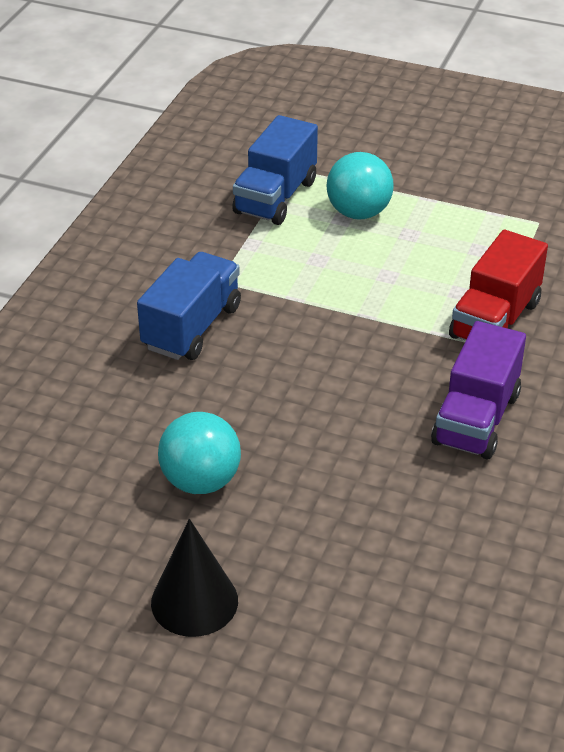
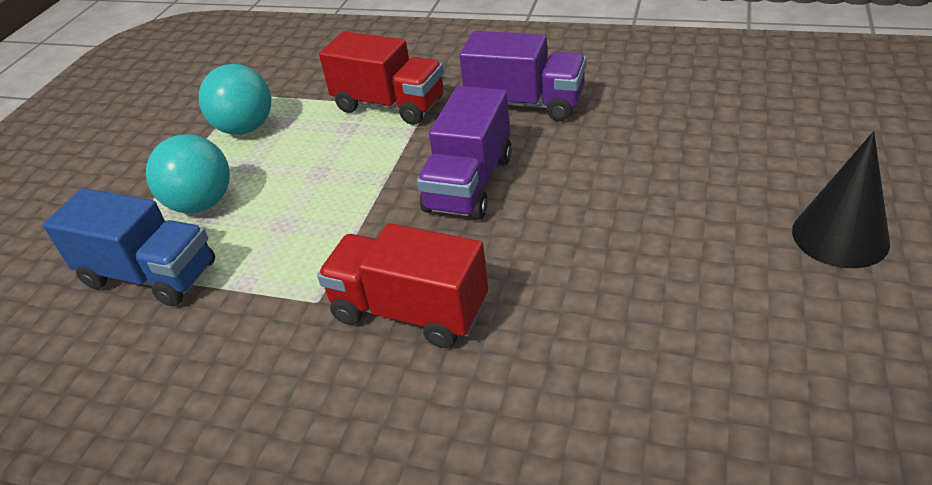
camera: 90 degrees left, 0 degrees up
(192, 327) = (409, 311): blue truck -> red truck
(201, 481) = (671, 259): turquoise ball -> turquoise ball (245, 128)
(343, 368) = (469, 184): none -> purple truck

